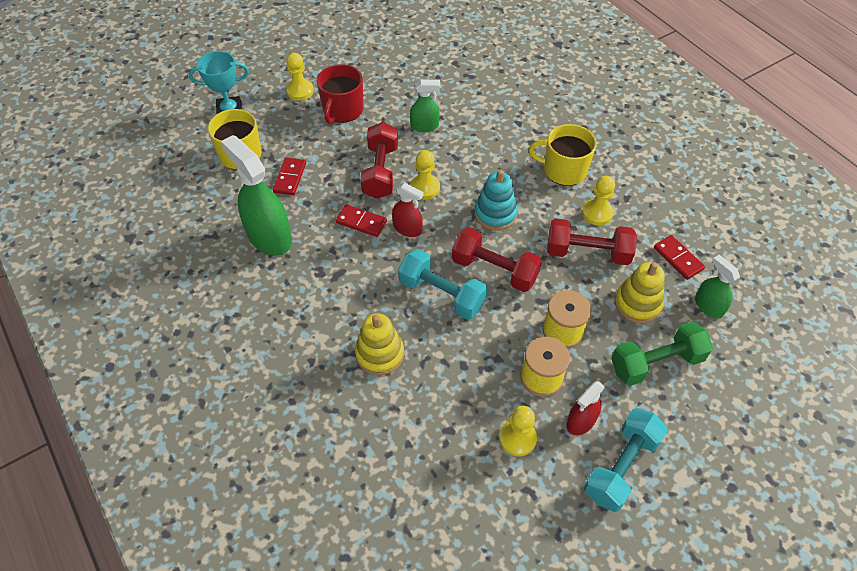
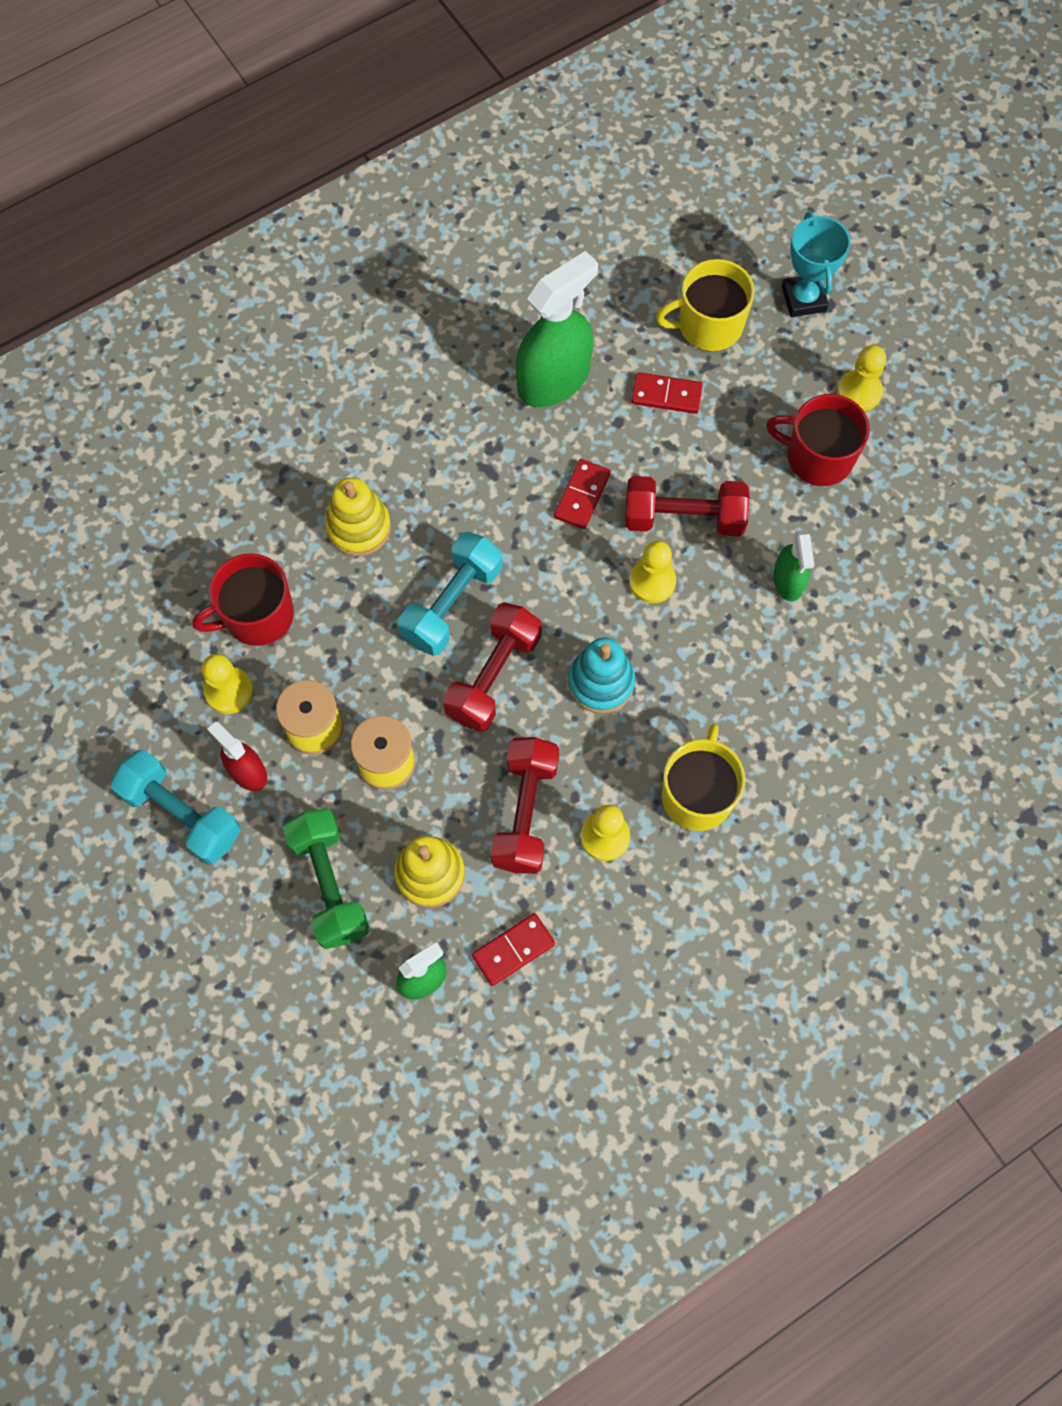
camera: 90 degrees right, 15 degrees up
(407, 228) = (570, 558): red spray bottle -> none
(453, 421) = (257, 616): none -> red mug

